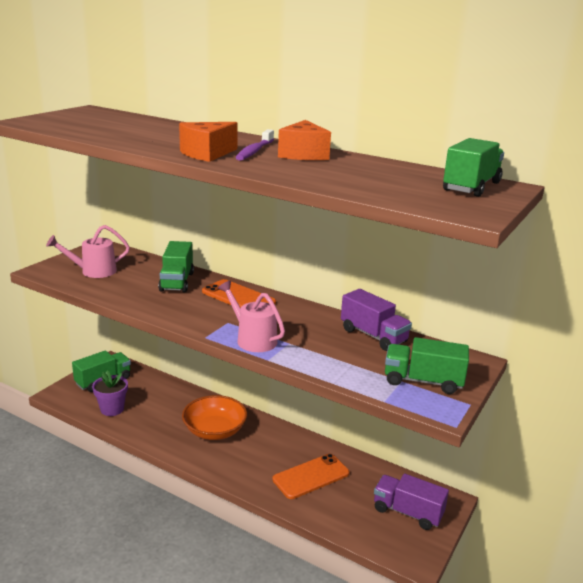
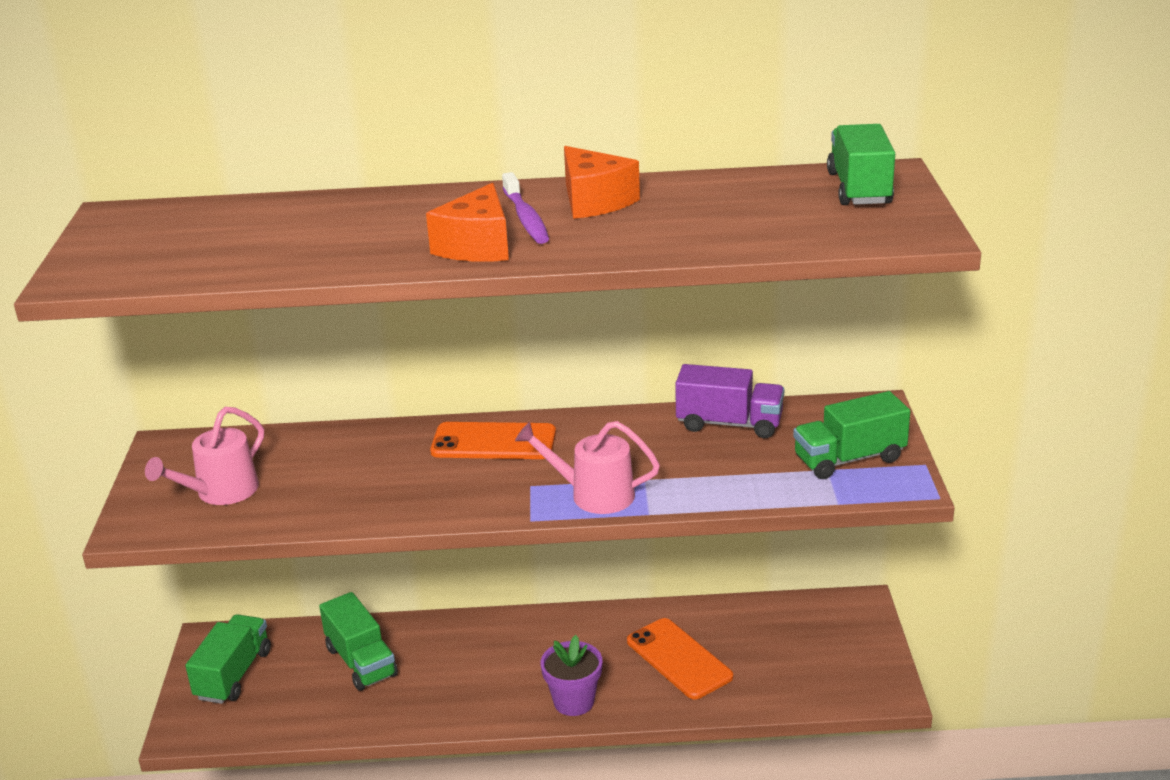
camera: 30 degrees left, 5 degrees up
(112, 409) = (301, 709): purple flower pot -> purple flower pot (574, 701)
(177, 282) = (373, 455): green truck -> green truck (361, 662)
(214, 430) = (490, 663): orange bowl -> none
(311, 476) = (679, 659): orange phone -> orange phone turned 60 degrees counterclockwise
(407, 512) = (830, 643): purple truck -> none

